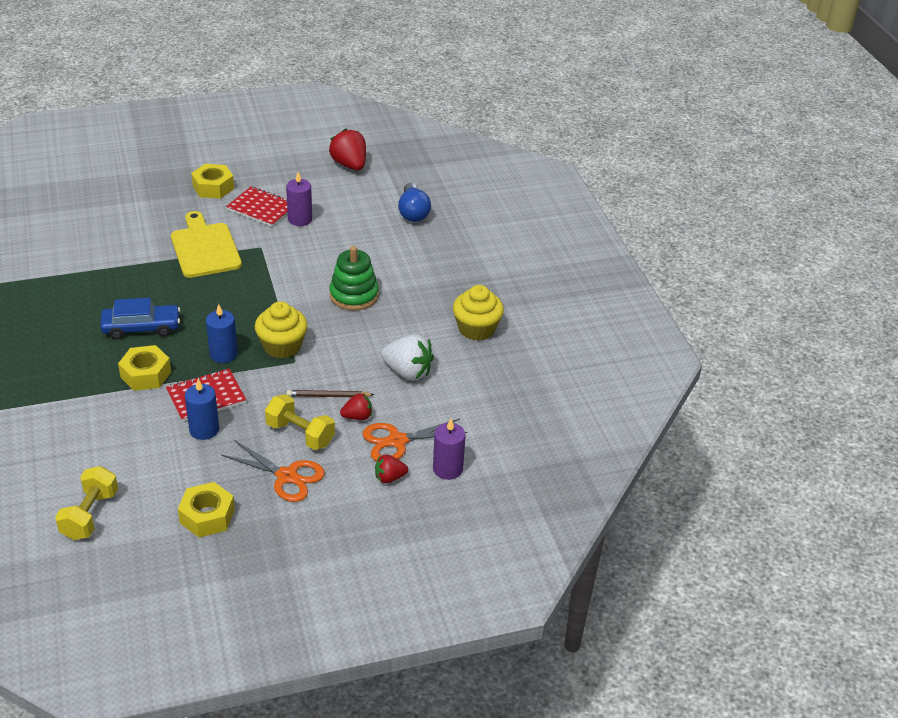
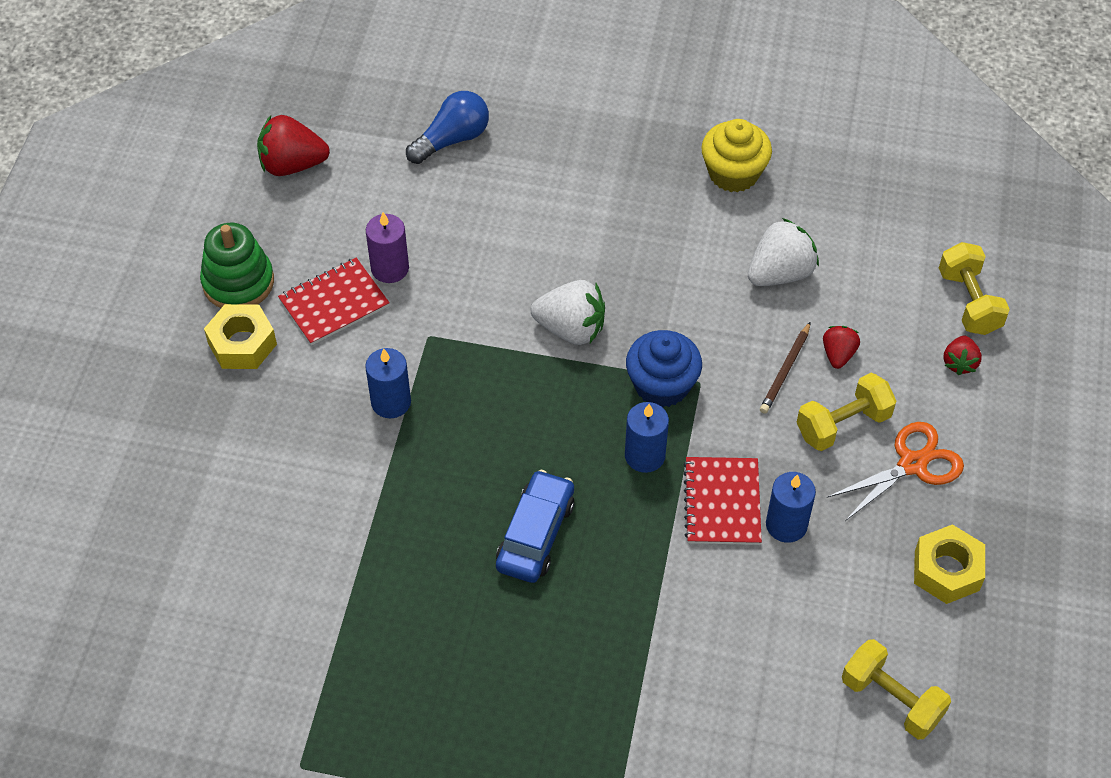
camera: 60 degrees left, 15 degrees up
(146, 374) = (641, 558): yellow nut -> none
(205, 248) = (391, 402): yellow cutting board -> blue candle
(282, 346) = (662, 385): yellow cupcake -> blue cupcake
(301, 298) = (571, 329): none -> white strawberry
(354, 295) = (597, 270): green stacking toy -> green stacking toy (238, 282)
(397, 441) = (900, 332): orange scissors -> none
(413, 212) = (452, 139): blue light bulb -> blue light bulb turned 60 degrees counterclockwise
(447, 469) = (969, 302): purple candle -> yellow dumbbell

